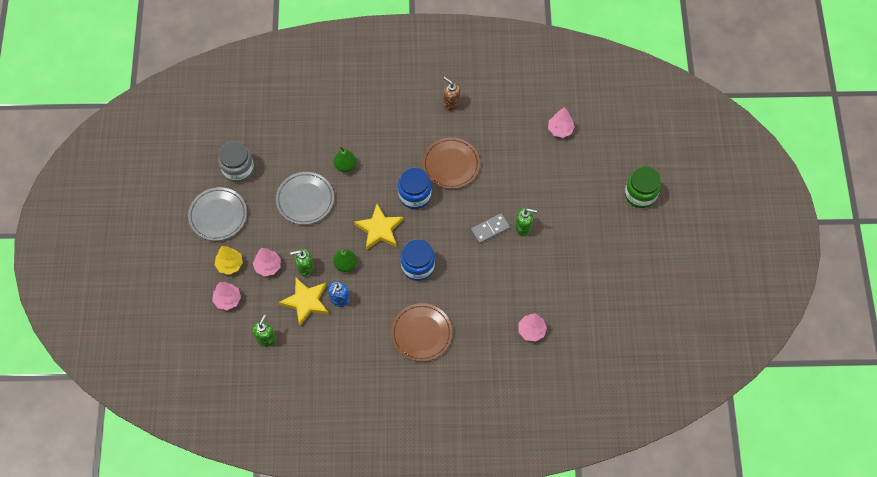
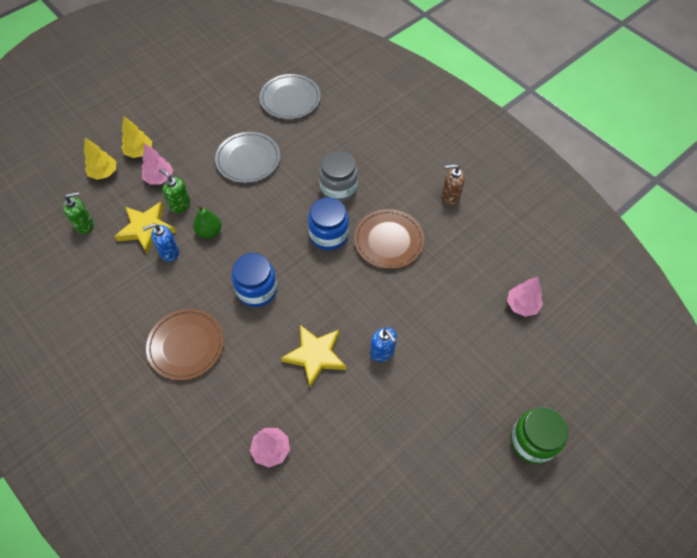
camera: 50 degrees right, 5 degrees down
(218, 215) = (180, 114): grey plate -> grey plate (290, 99)
(227, 299) = (104, 173): pink tree -> yellow tree
(238, 169) = (235, 98): grey jar -> grey jar (338, 188)
(345, 165) = (308, 164): green pear -> none
(379, 229) = (268, 232): yellow star -> yellow star (315, 356)
(451, 103) = (450, 196): brown soap dispenser -> brown soap dispenser turned 90 degrees counterclockwise
(490, 229) = (352, 323): grey domino -> none
(523, 227) = (382, 352): green soap dispenser -> blue soap dispenser

